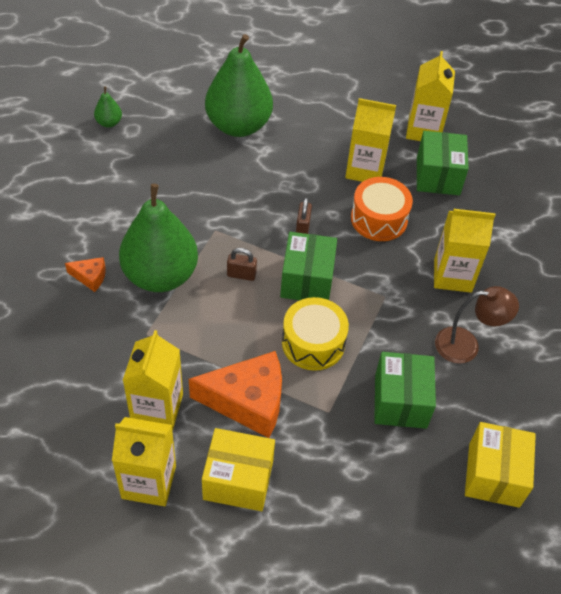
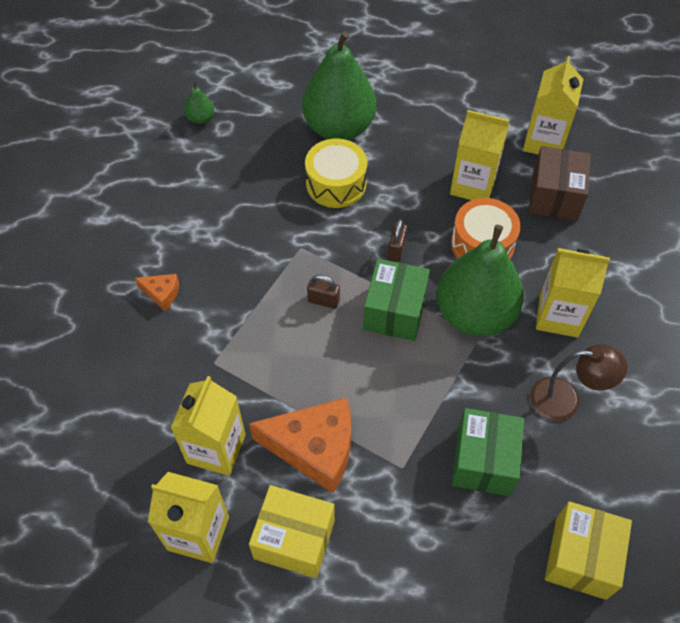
camera: 10 degrees right, 5 degrees up
(160, 275) = (236, 296): green pear -> green pear (474, 314)
(313, 343) = (393, 385): yellow drum -> yellow drum (336, 184)
(438, 176) = (554, 197): green box -> brown box

